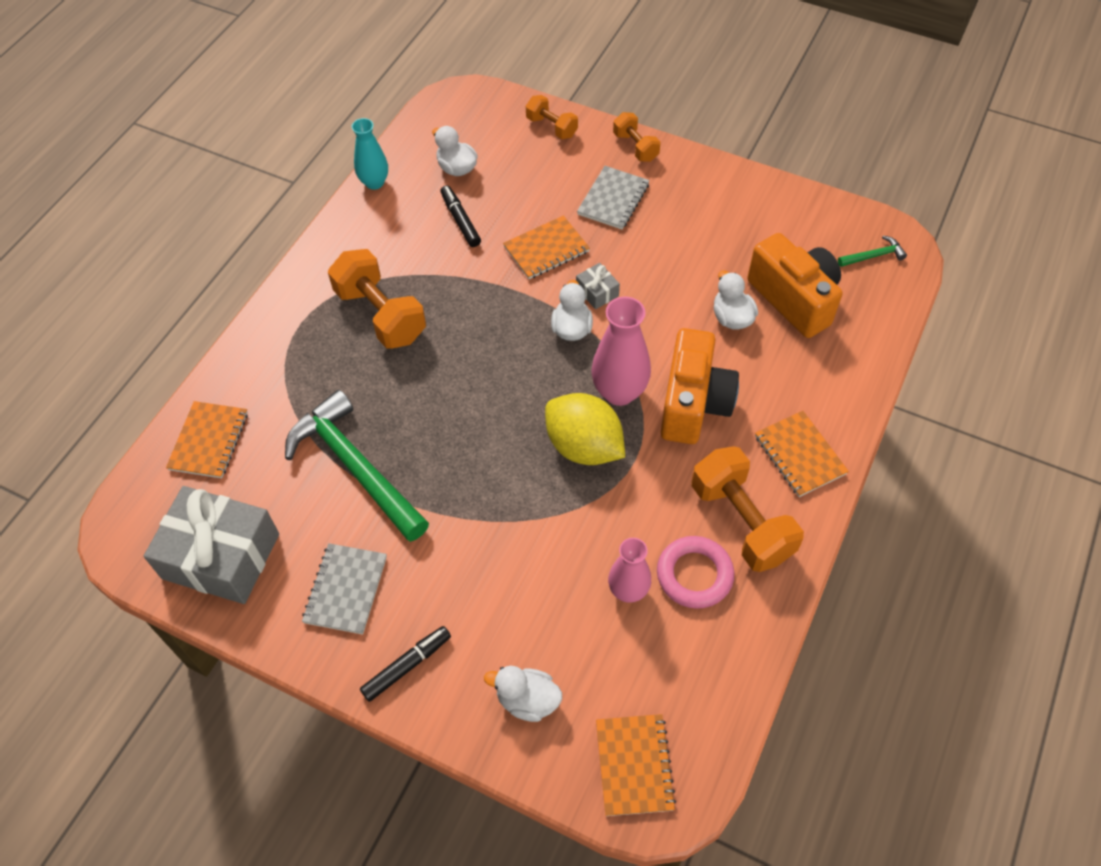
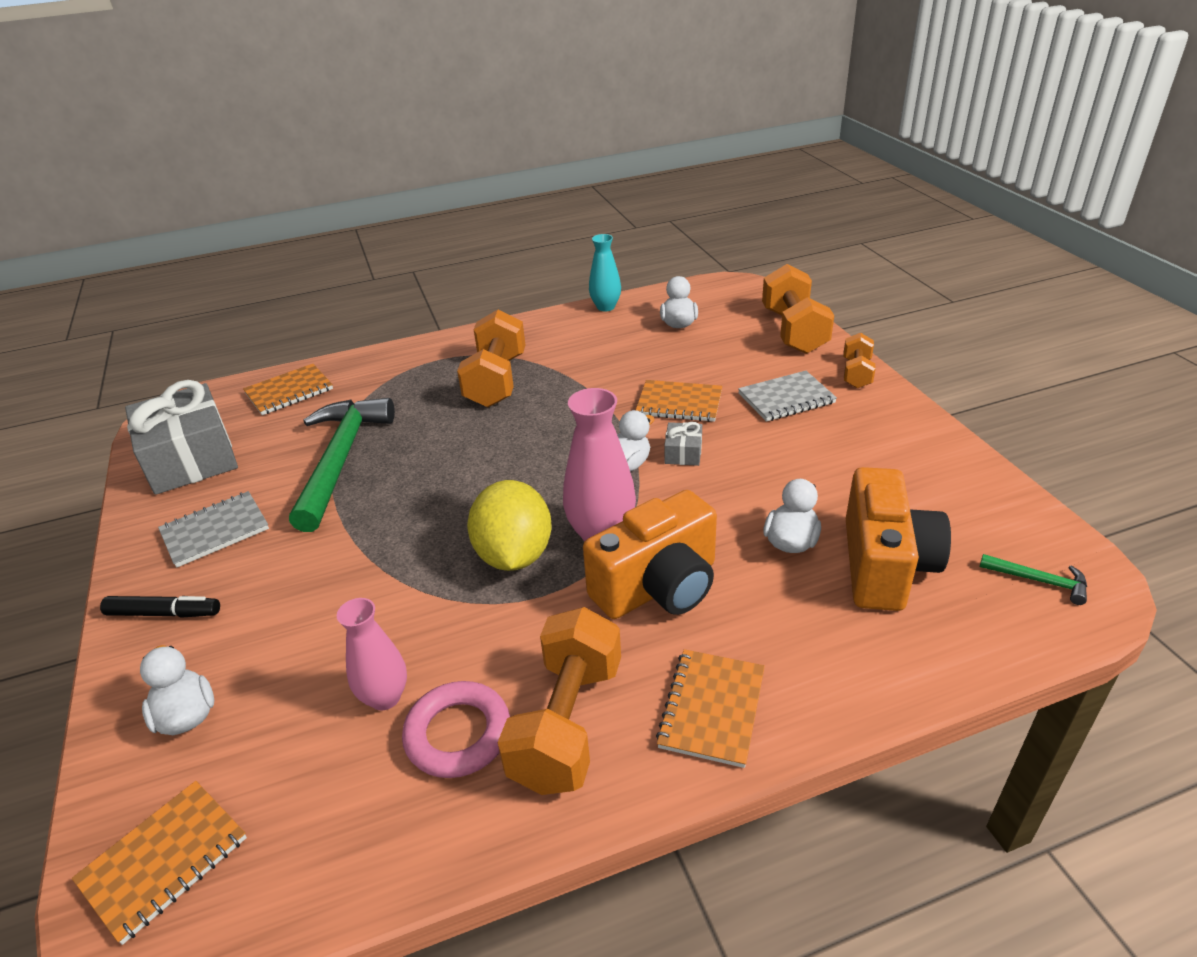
camera: 45 degrees right, 20 degrees down
(460, 221) = (636, 354): black marker -> none
(551, 127) = (793, 331): orange dumbbell -> orange dumbbell, size x1.79

